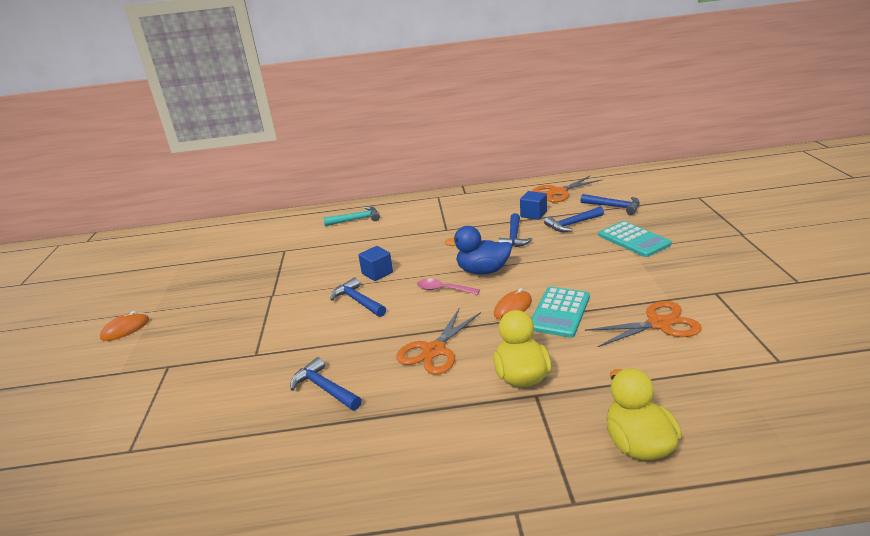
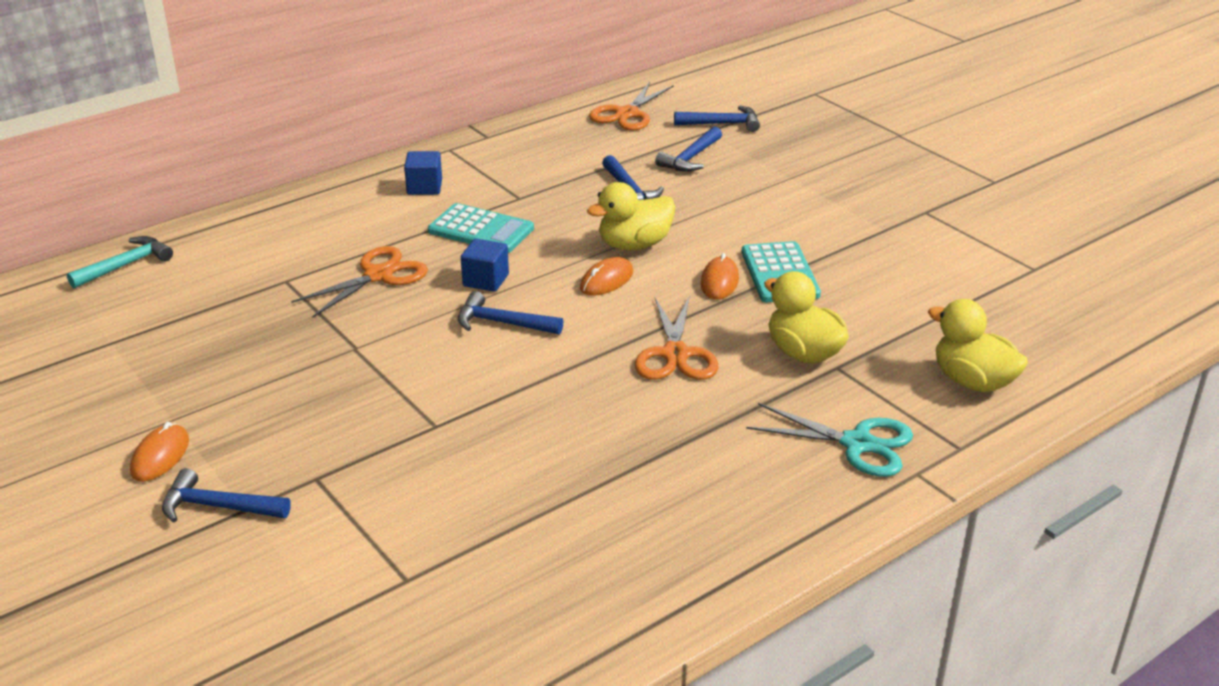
camera: 35 degrees left, 5 degrees up
(325, 388) = (585, 434): blue hammer -> blue hammer (218, 506)
(356, 220) = (352, 209): turquoise hammer -> turquoise hammer (125, 265)
(443, 289) = (606, 280): pink spoon -> orange mouse
(483, 271) = (634, 245): blue duck -> yellow duck
(492, 465) = (857, 444): none -> turquoise scissors
(533, 214) = (624, 153): blue cube -> blue cube (424, 187)
(633, 240) = (785, 165): turquoise calculator -> turquoise calculator (481, 230)
(659, 324) = (896, 260): orange scissors -> orange scissors (378, 275)

